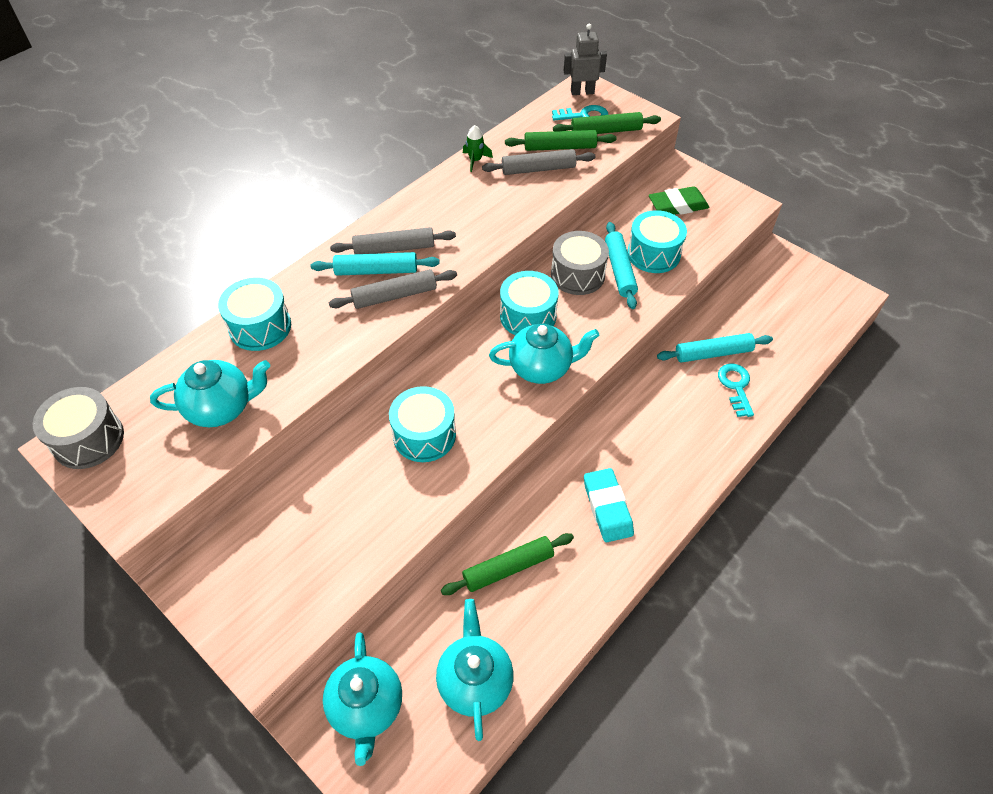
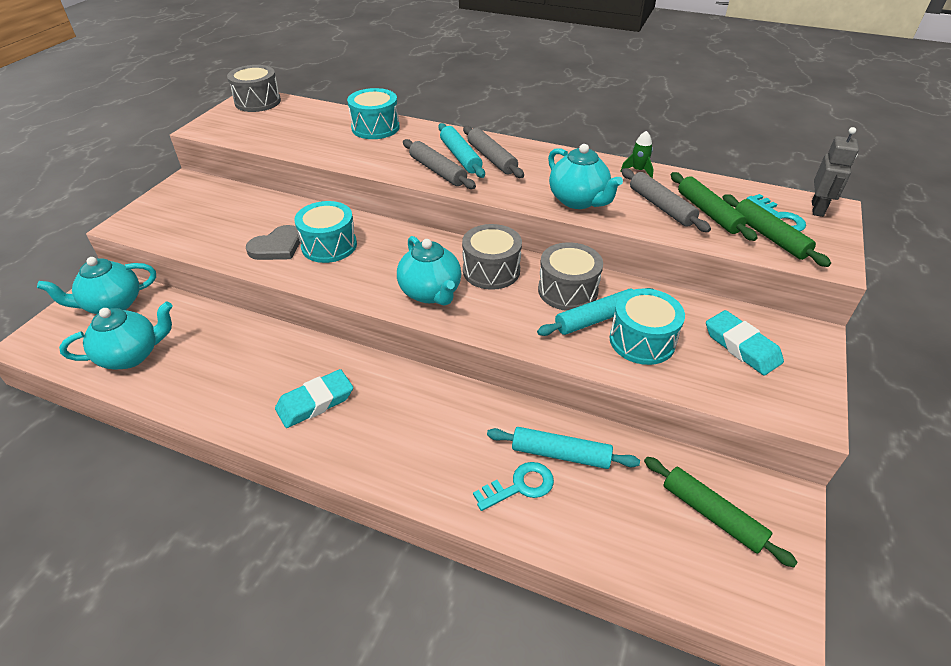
camera: 70 degrees right, 10 degrees down
(221, 408) = (295, 134): turquoise teapot -> turquoise teapot (578, 201)
(402, 484) = (277, 247): none -> grey heart
(508, 568) = (238, 350): green rolling pin -> green rolling pin (712, 515)
(528, 316) = (491, 270): turquoise drum -> grey drum
(582, 92) = (817, 209): grey robot -> grey robot turned 45 degrees clockwise
(678, 205) = (741, 346): green eraser -> turquoise eraser
(713, 353) = (560, 454): turquoise rolling pin -> turquoise rolling pin turned 45 degrees counterclockwise

